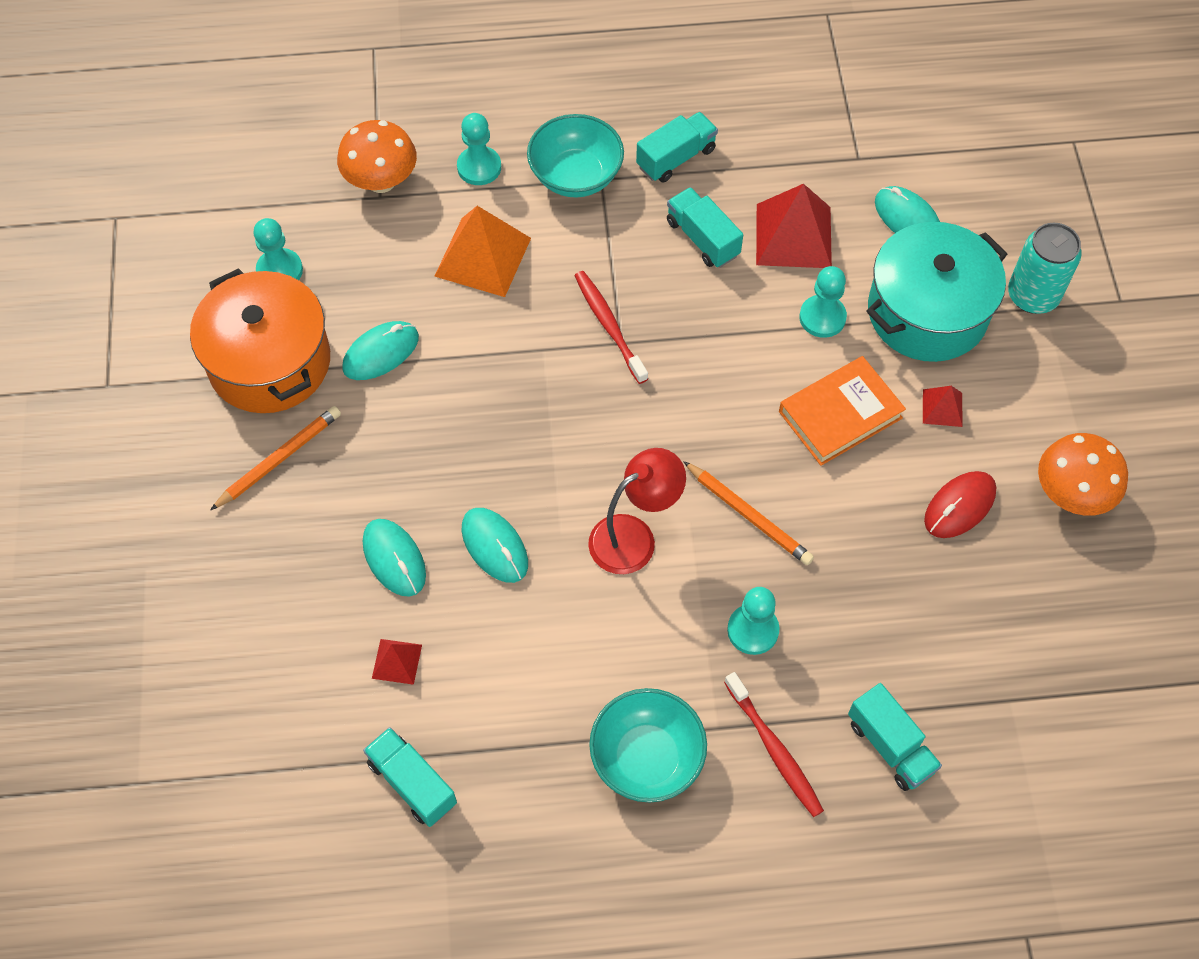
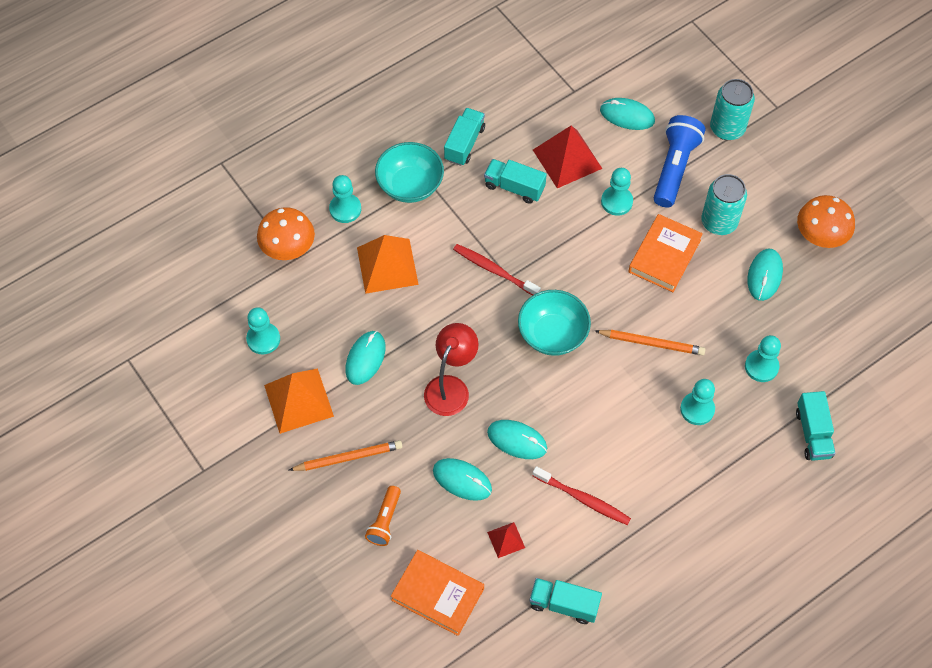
camera: 30 degrees left, 0 degrees up
(268, 681) = (437, 594): none -> orange book
(269, 362) = (298, 400): orange pot -> orange pyramid
(269, 557) = (385, 521): none -> orange flashlight
(279, 459) = (348, 457): orange pencil -> orange pencil turned 60 degrees clockwise
(634, 537) = (594, 391): red lamp -> red lamp (451, 387)
(647, 757) = (686, 514): turquoise bowl -> turquoise bowl (552, 334)
(774, 750) = (753, 471): red toothbrush -> red toothbrush (583, 499)
(877, 621) = (761, 366): none -> turquoise pawn
(890, 746) = (813, 433): turquoise truck -> turquoise truck turned 60 degrees clockwise
(927, 312) = (674, 168): turquoise pot -> blue flashlight
(942, 408) = (719, 222): red pyramid -> turquoise can
(959, 506) = (764, 275): red mouse -> turquoise mouse

